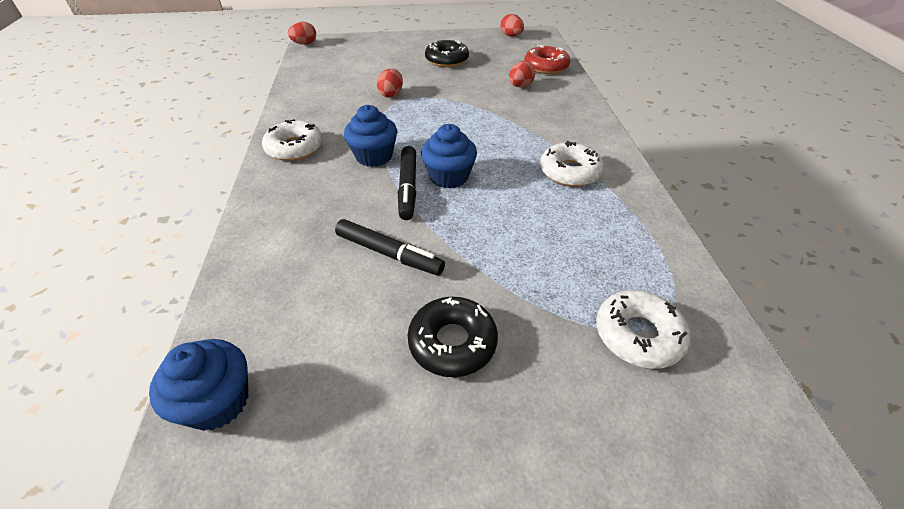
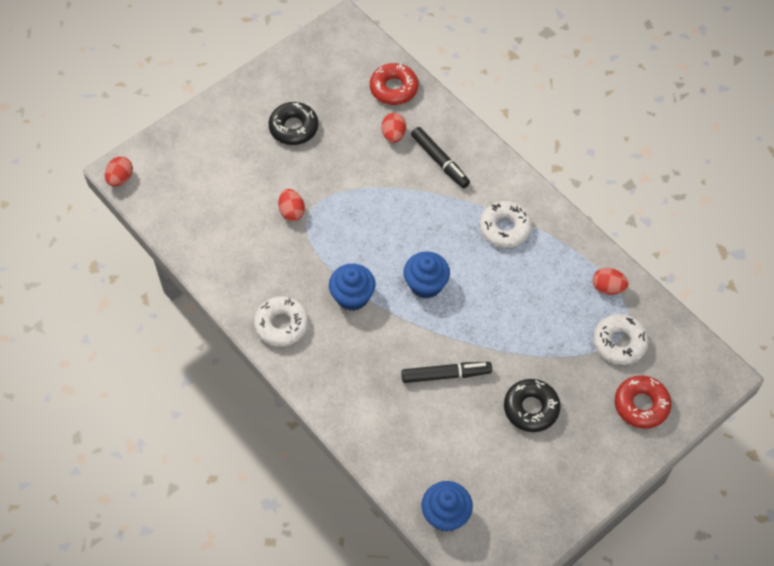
camera: 35 degrees left, 15 degrees up
(407, 188) = (406, 313): black marker -> black marker (440, 161)
(511, 36) = (320, 46): red egg -> red egg (608, 288)
(623, 437) = (641, 405): none -> red donut

